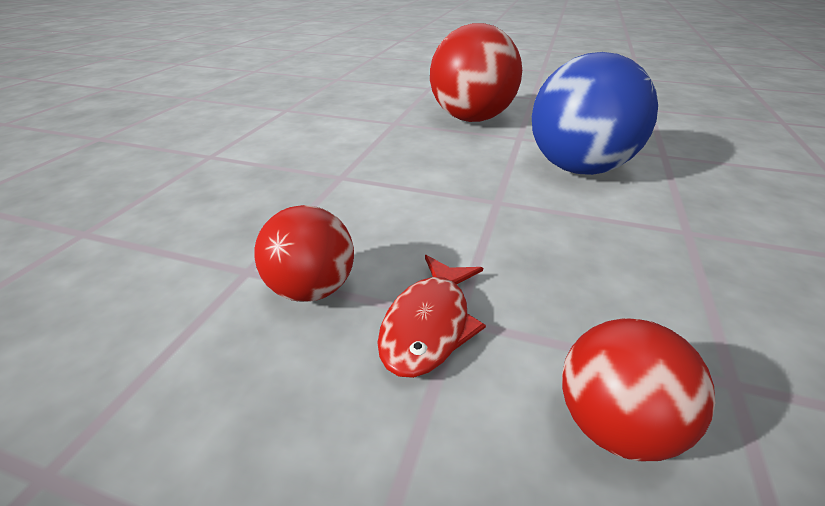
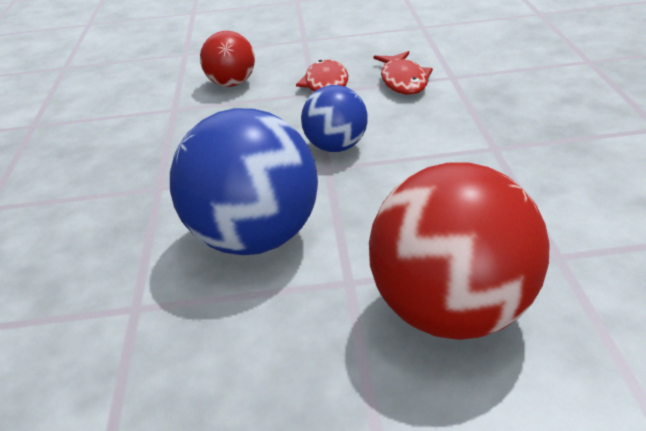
camera: 160 degrees right, 0 degrees up
(312, 289) = (403, 81): red ball -> red fish
(477, 218) = (336, 147): none -> blue ball

